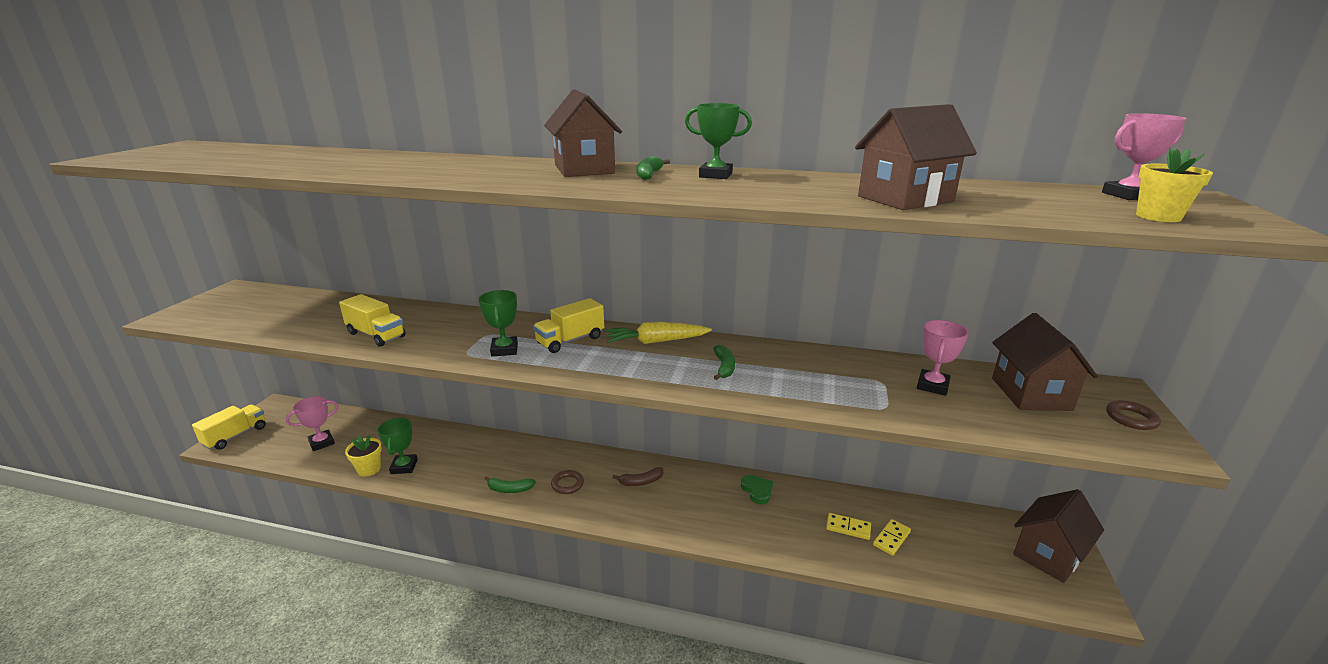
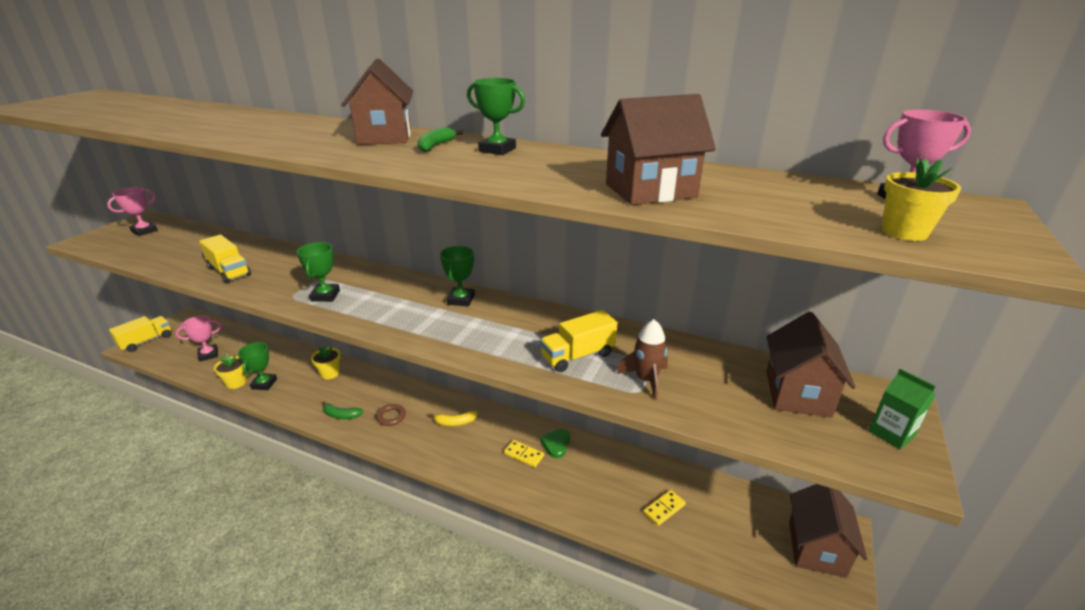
camera: 10 degrees right, 5 degrees up
(478, 447) = (330, 373): none -> yellow flower pot
(570, 340) = (386, 292): yellow truck -> yellow truck (577, 356)
(641, 482) = (455, 422): brown banana -> yellow banana
(656, 341) = (461, 300): yellow carrot -> green trophy
(724, 367) = (508, 332): green banana -> none
(757, 490) = (556, 444): green heart -> green heart turned 150 degrees counterclockwise
(848, 528) = (626, 492): yellow domino -> yellow domino (524, 455)
(886, 396) = (646, 380): none -> brown rocket
(932, 386) = (699, 373): pink trophy -> pink trophy (144, 231)
(1048, 555) = (816, 548): brown house -> brown house turned 45 degrees counterclockwise
(1131, 418) = (891, 433): brown ring -> green carton

